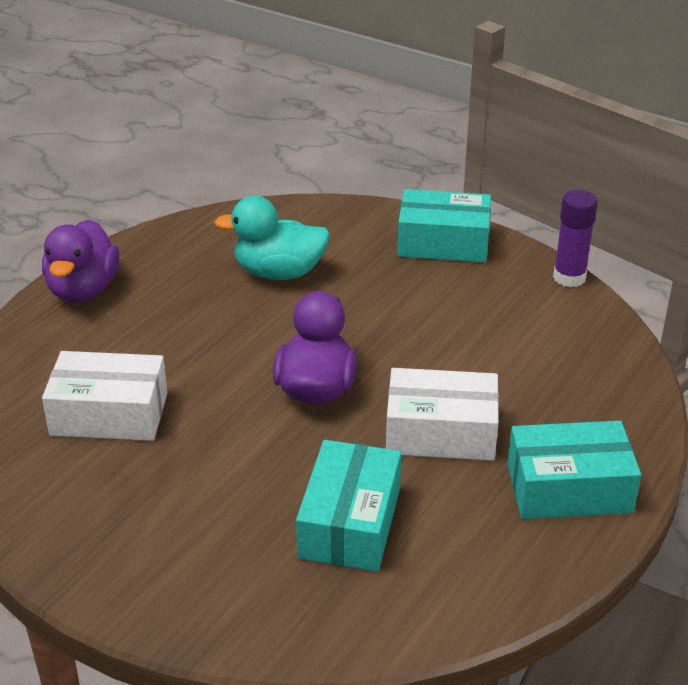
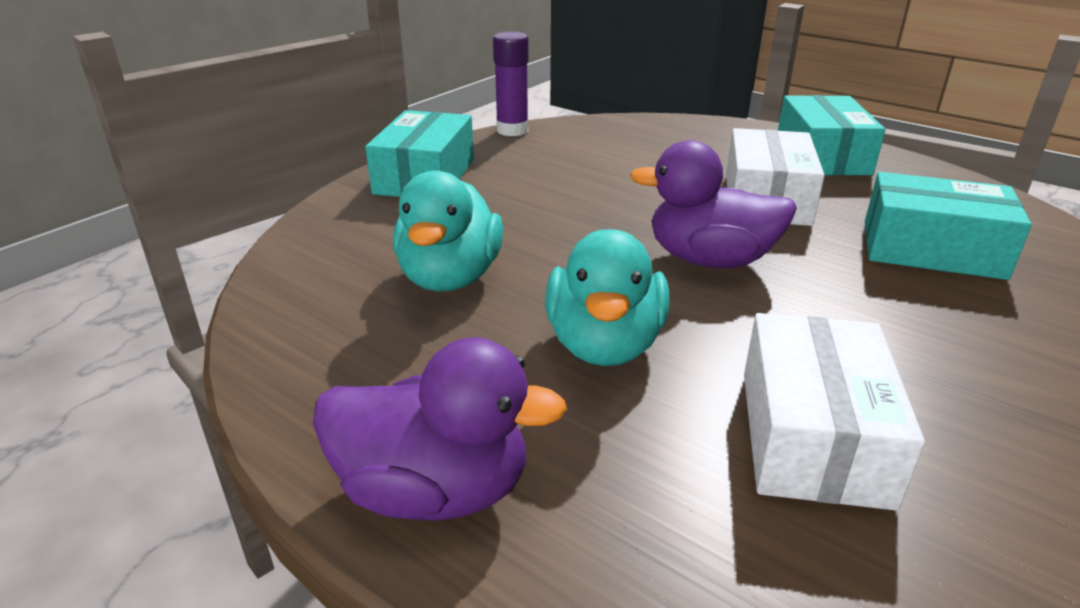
camera: 85 degrees left, 5 degrees down
(201, 338) = (604, 344): none -> turquoise duck

